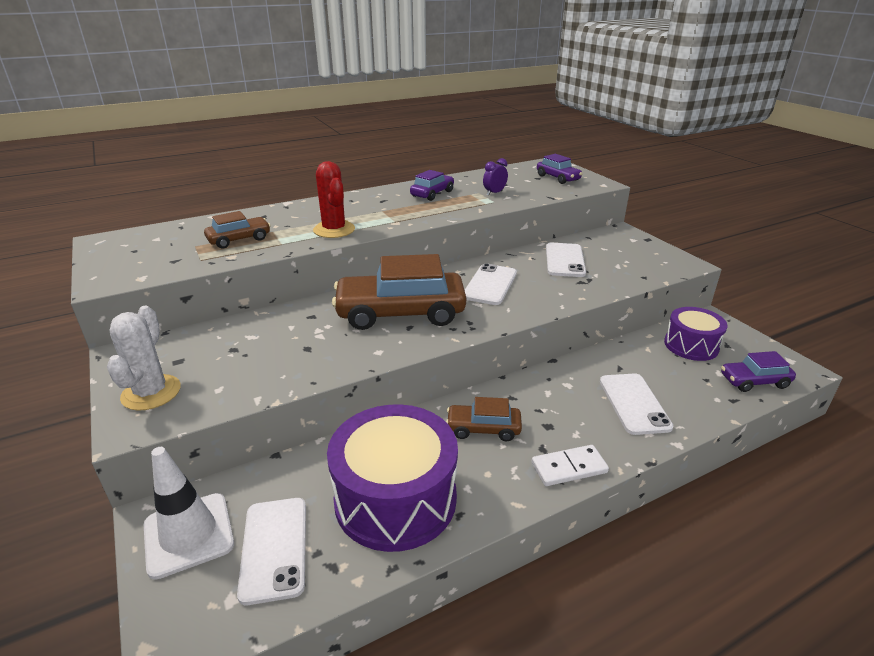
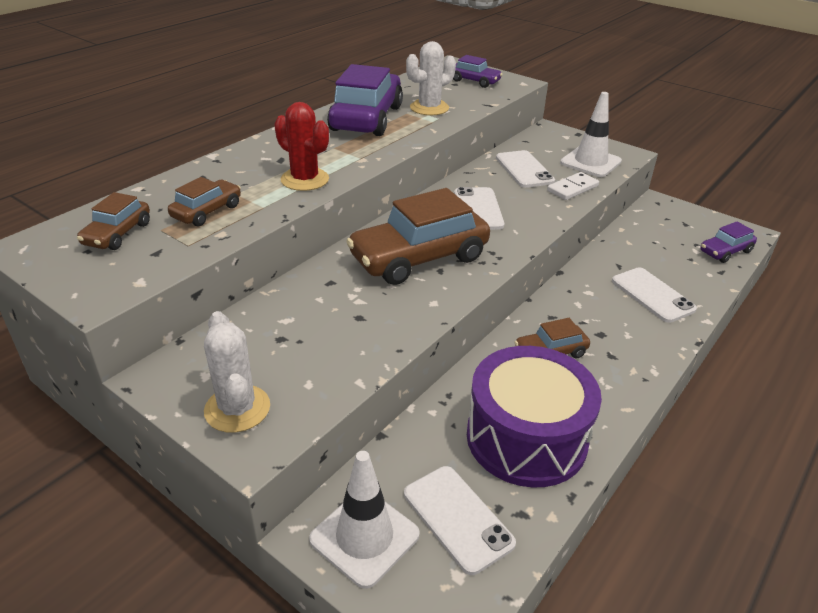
camera: 25 degrees left, 5 degrees up
(164, 243) = (117, 234): none -> brown car
(432, 194) = (366, 118): purple car -> purple car, size x1.98
(494, 193) = (429, 108): purple clock -> white cactus
(569, 467) = (643, 365): white domino -> white domino (572, 188)
(638, 265) = (590, 162): none -> white traffic cone
(691, 345) = (659, 231): purple drum -> none

